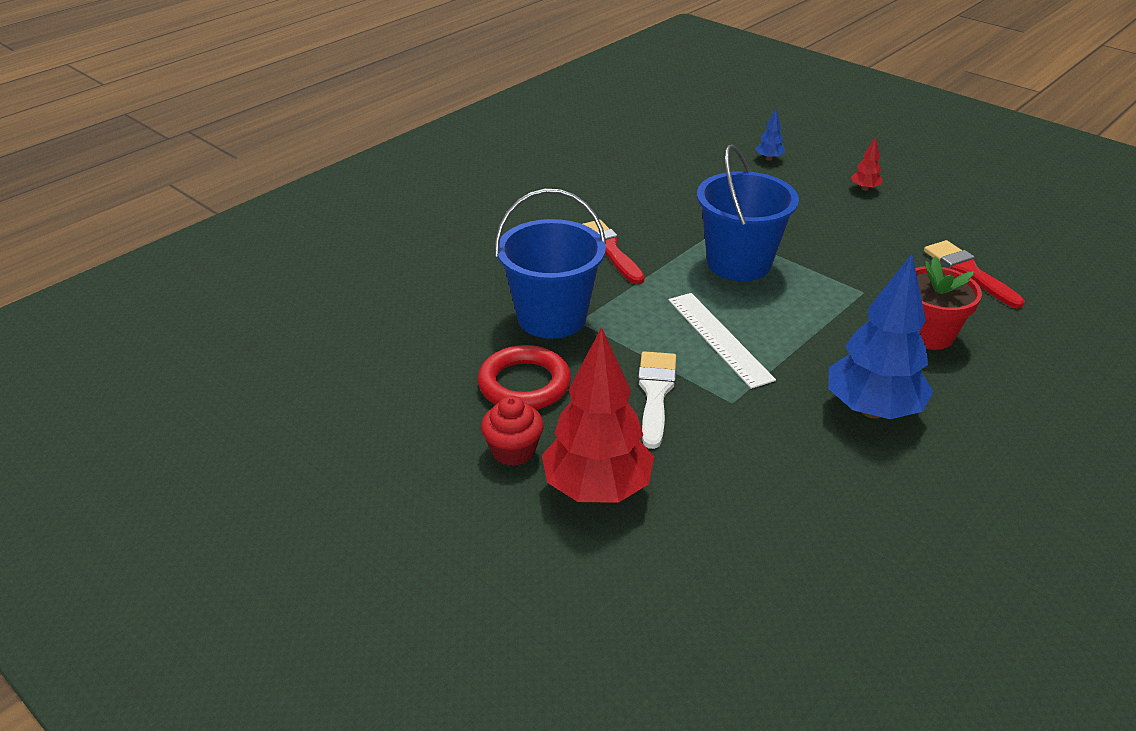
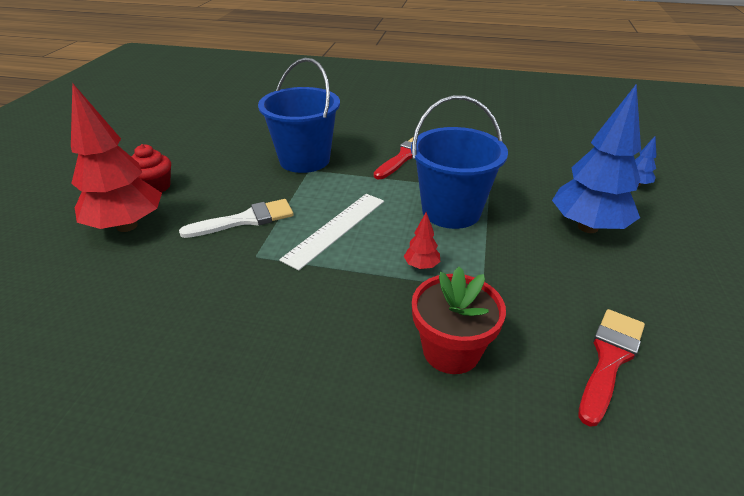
camera: 60 degrees right, 0 degrees up
(524, 384) = (225, 171): red ring -> none
(864, 188) = (671, 247): red tree -> red tree (421, 266)
(872, 410) = (292, 338): blue tree -> blue tree (588, 227)

